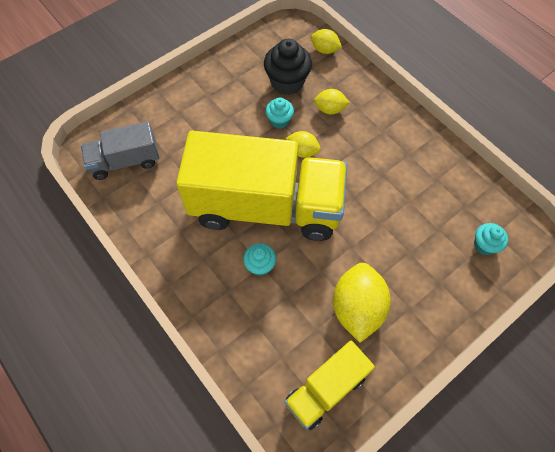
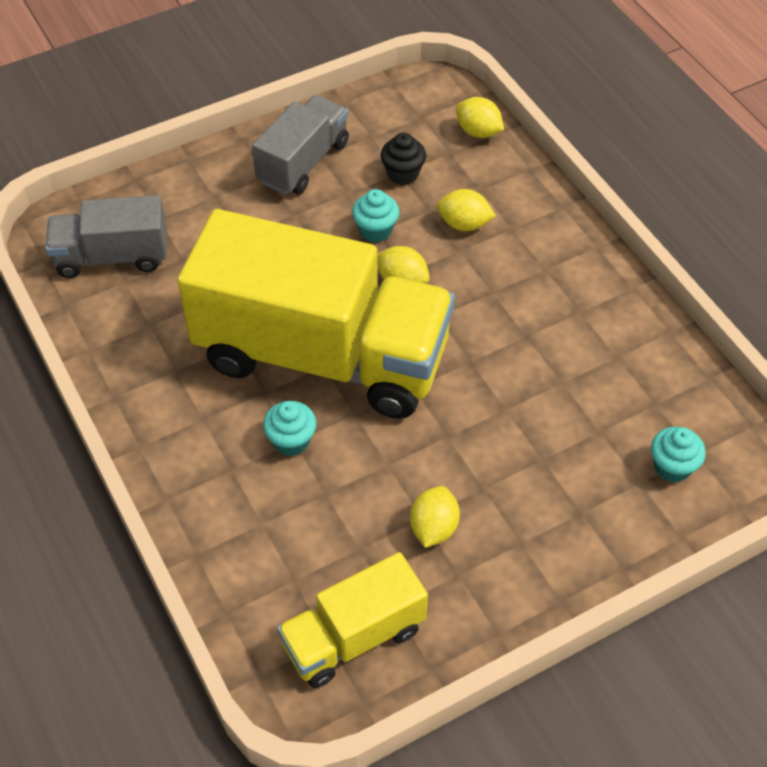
camera: 10 degrees right, 10 degrees down
(227, 83) = (303, 162): none -> grey truck
(287, 82) = (403, 174): black cupcake -> black cupcake, size x0.57
(357, 308) = (433, 528): yellow lemon -> yellow lemon, size x0.54

